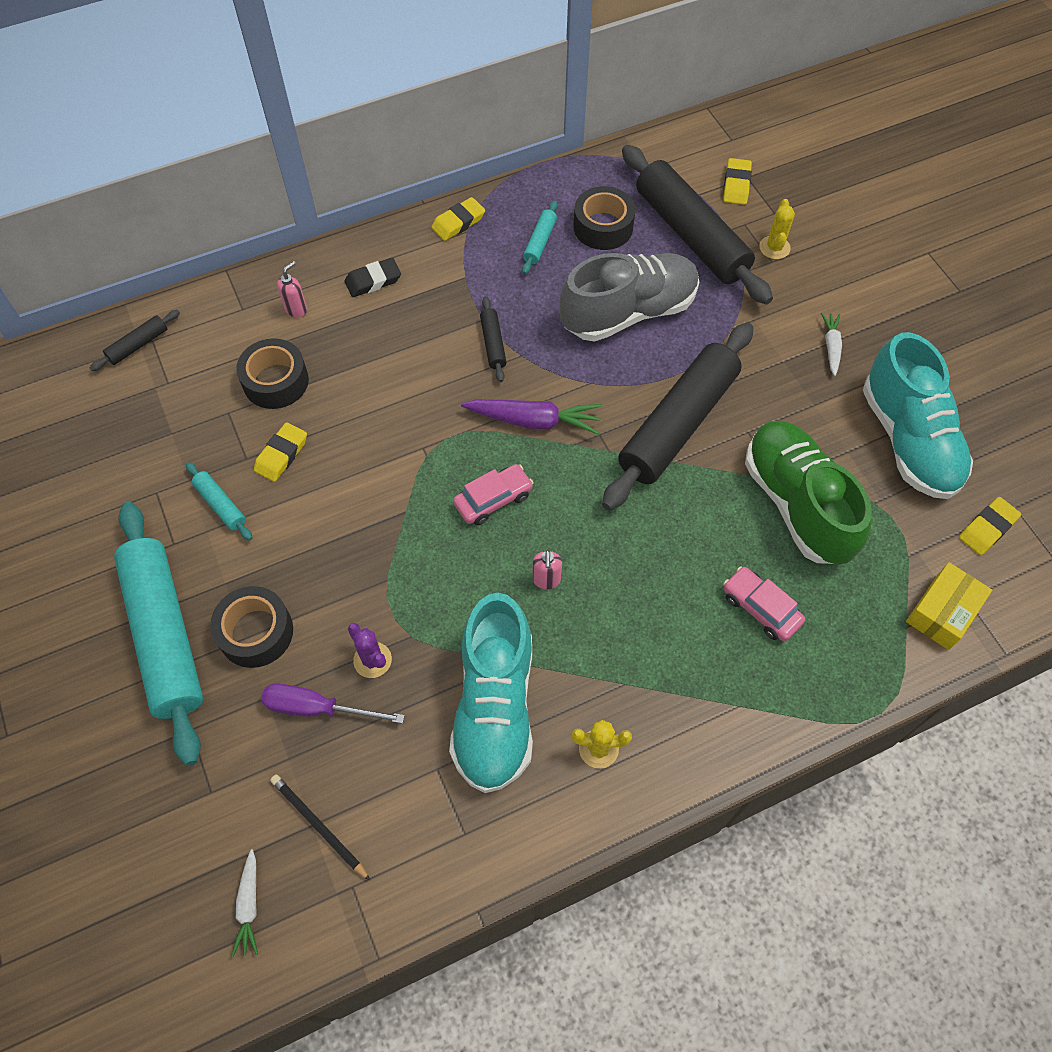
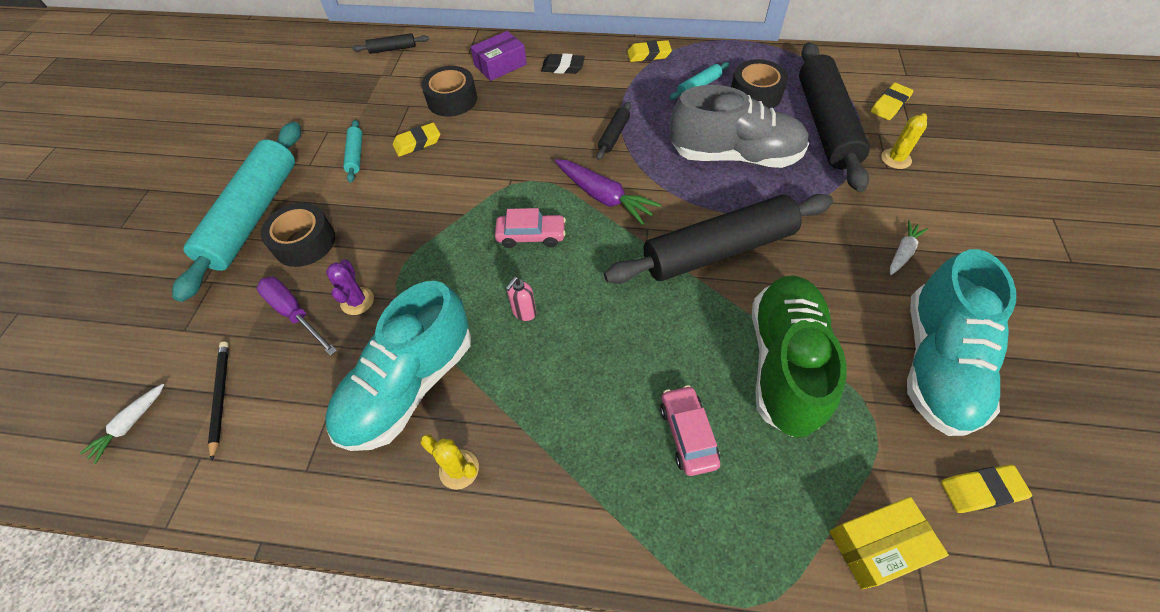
camera: 35 degrees right, 5 degrees down
(296, 309) = (500, 65): pink soap dispenser -> purple box

